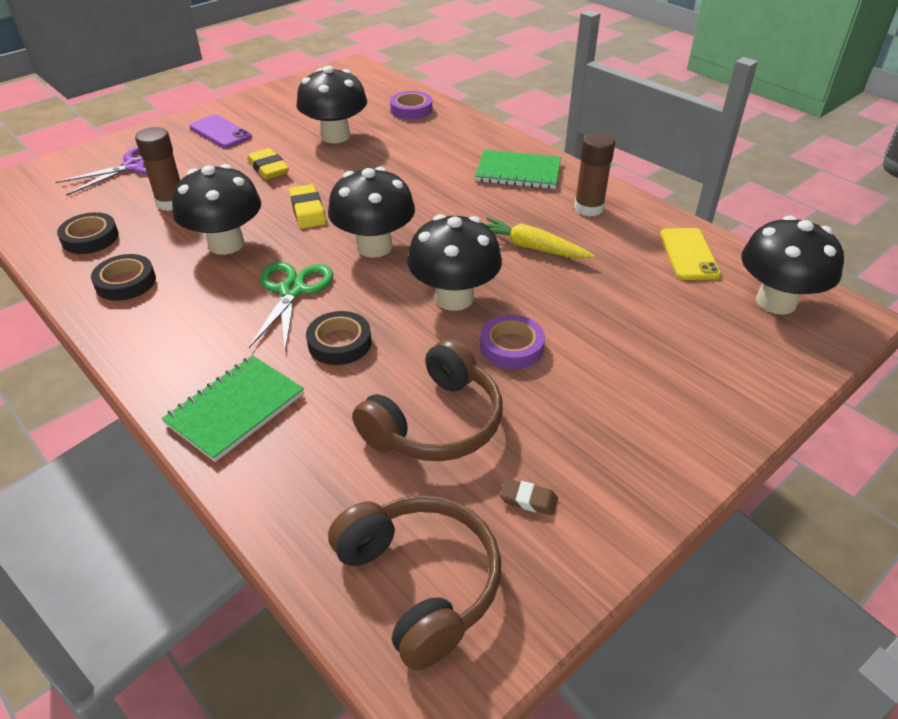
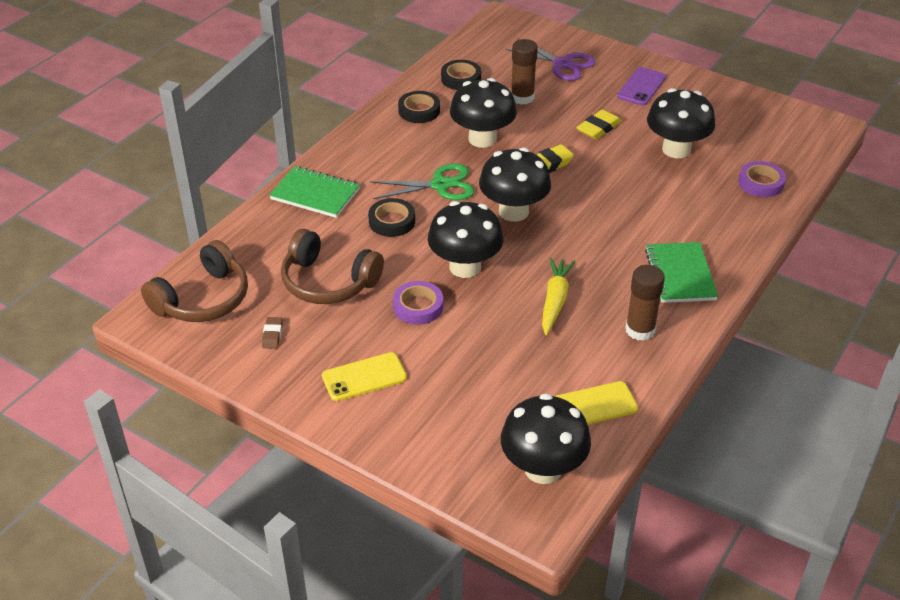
camera: 75 degrees right, 0 degrees up
(628, 414) = (364, 377): none -> yellow phone

